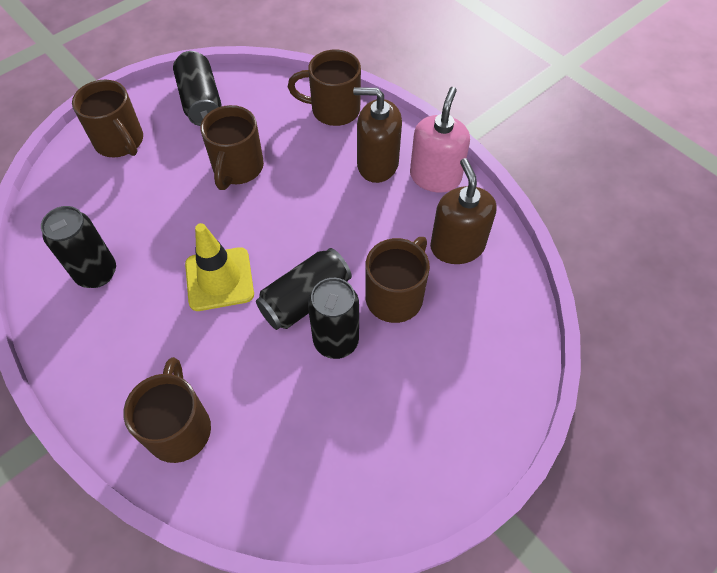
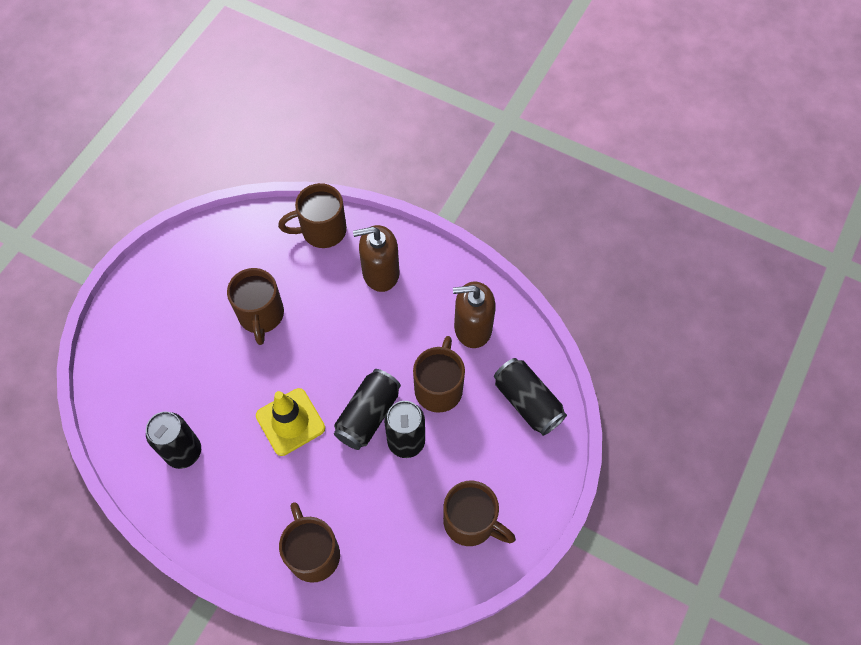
camera: 20 degrees left, 5 degrees up
(120, 142) = (143, 323): brown mug -> brown mug (471, 522)
(201, 101) = (198, 259): black can -> black can (527, 402)
(435, 177) = (433, 269): pink soap dispenser -> none
(457, 246) = (472, 328): brown soap dispenser -> brown soap dispenser turned 60 degrees counterclockwise

